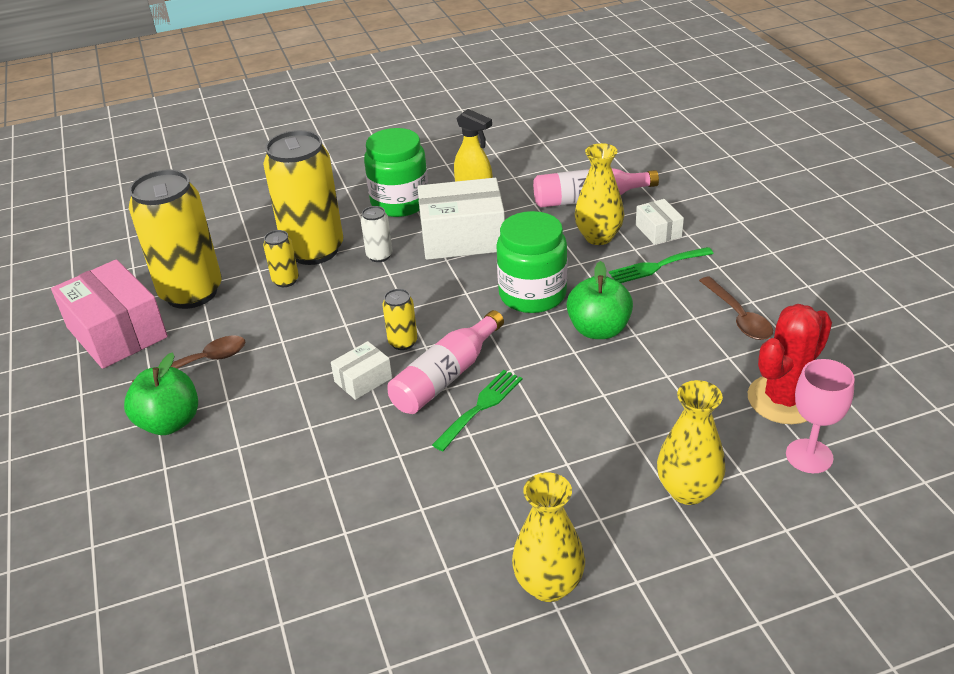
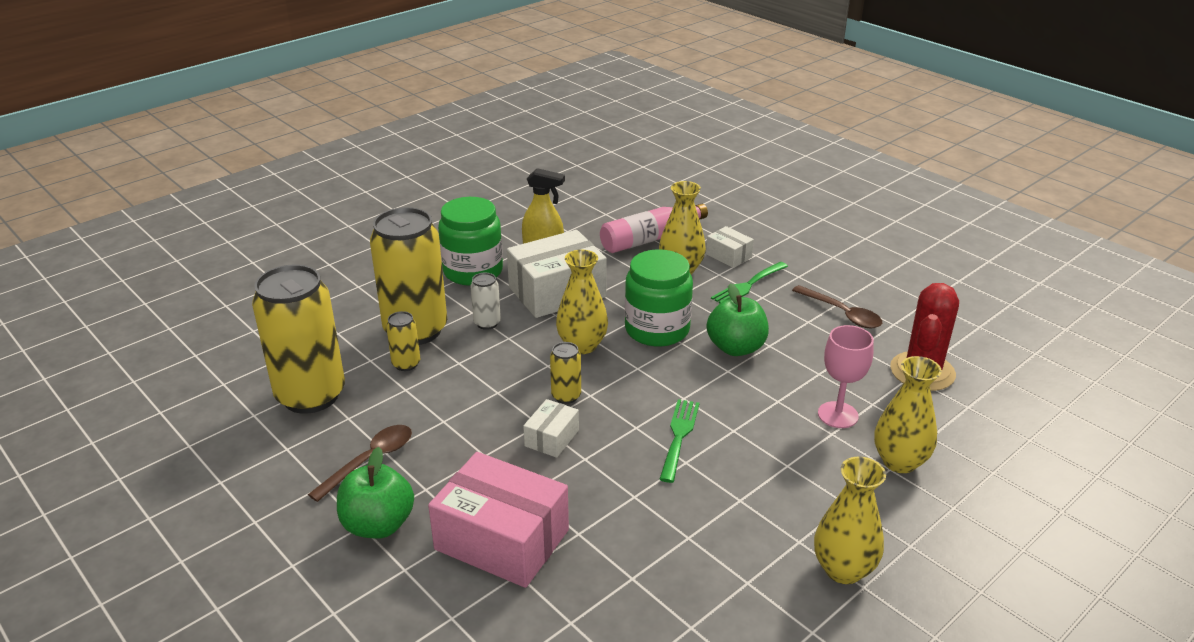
camera: 25 degrees left, 5 degrees down
(117, 332) = (253, 451): pink box -> pink box (502, 539)
(446, 376) = (628, 417): pink bottle -> none
(450, 296) = (582, 345): none -> yellow vase
(809, 456) = (971, 411): pink goblet -> pink goblet (837, 415)

